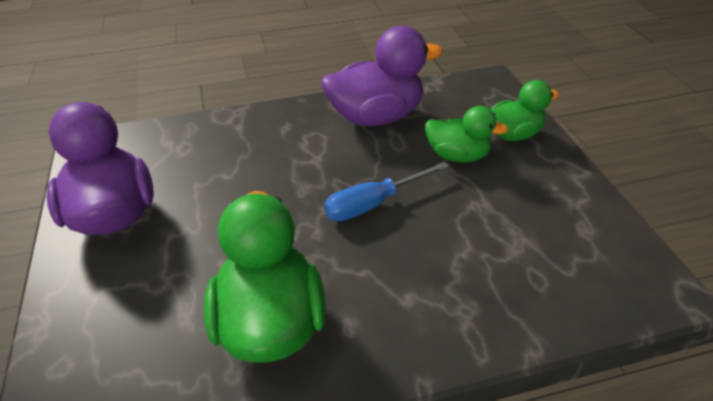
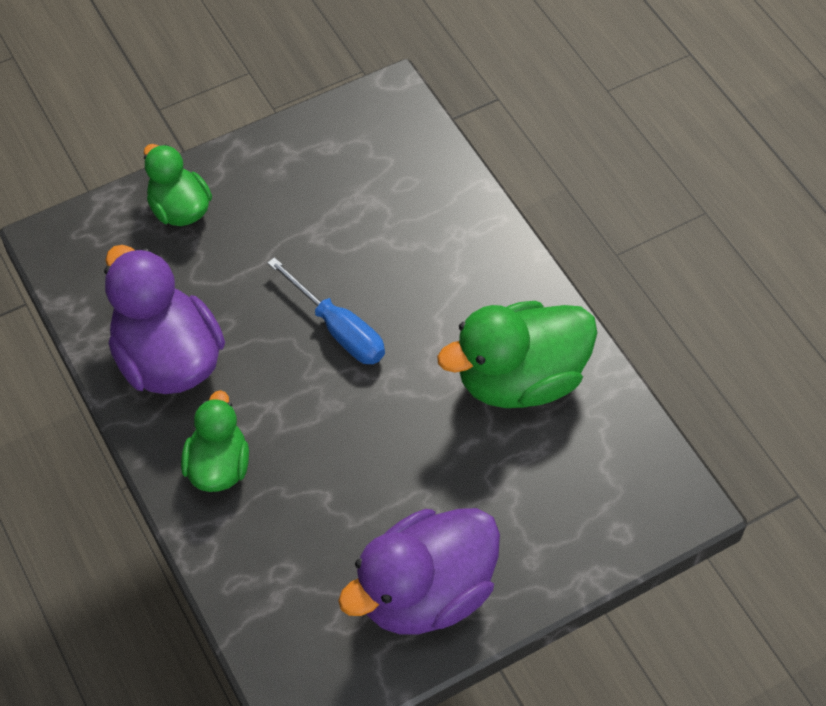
camera: 105 degrees left, 15 degrees up
(457, 156) = (234, 261): green duck -> green duck (218, 466)

